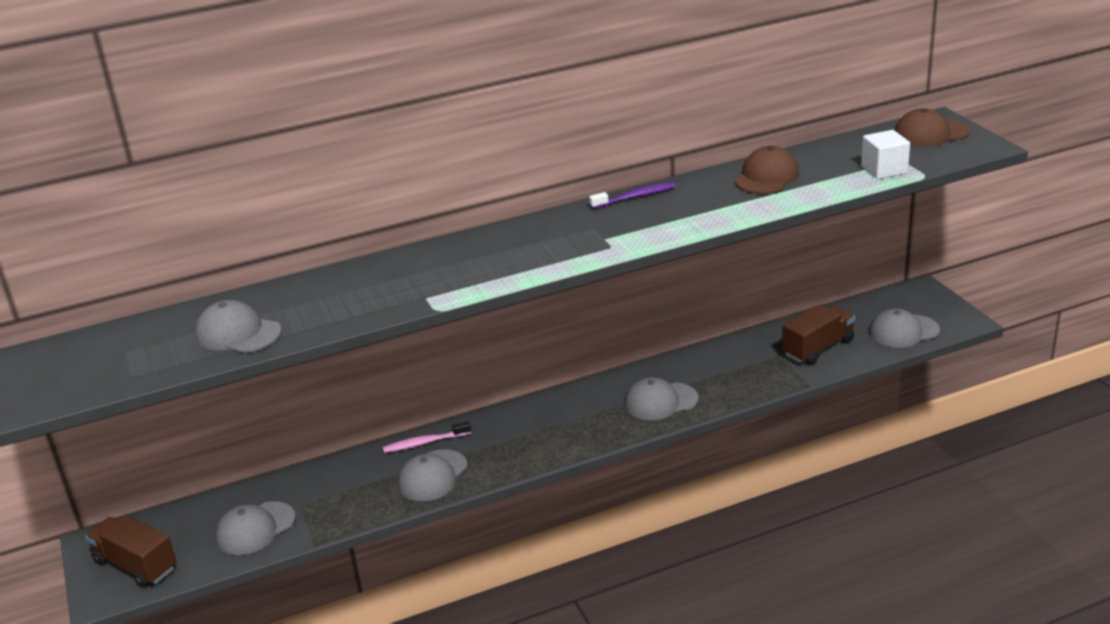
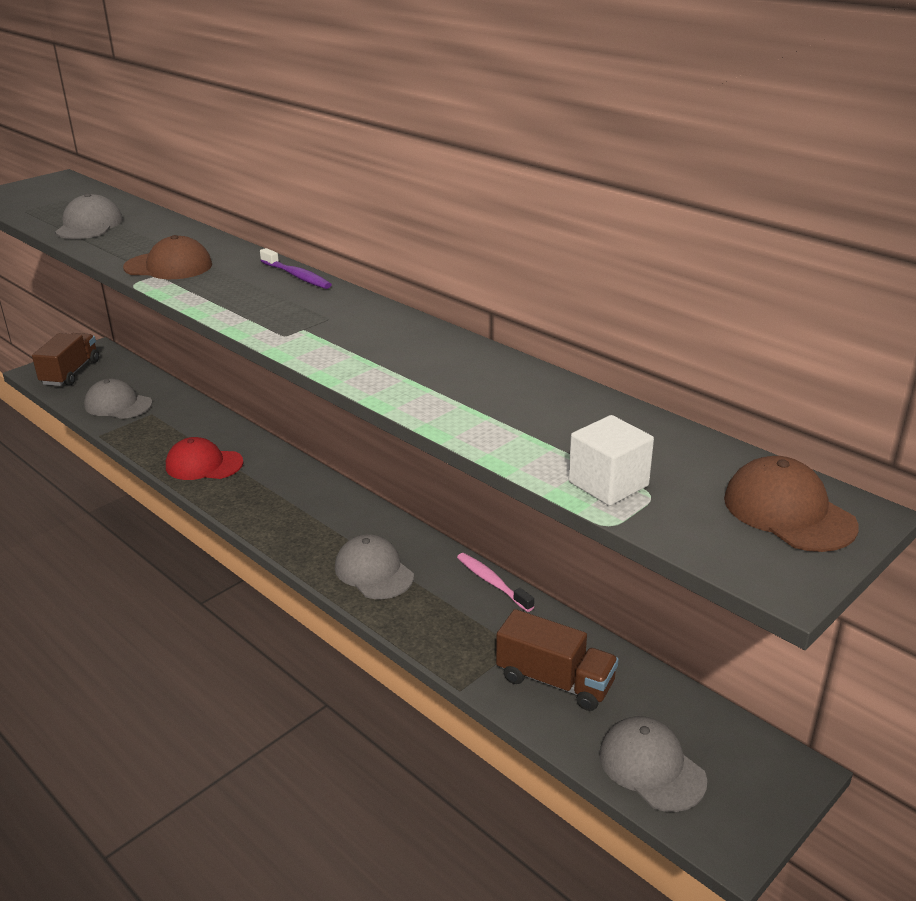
camera: 65 degrees right, 0 degrees up
(424, 443) = (253, 447): pink toothbrush -> pink toothbrush (492, 582)
(432, 476) = (204, 464): grey cap -> red cap
(635, 197) = (417, 327): purple toothbrush -> purple toothbrush (297, 276)
(767, 177) = (523, 396): brown cap -> brown cap (169, 266)

